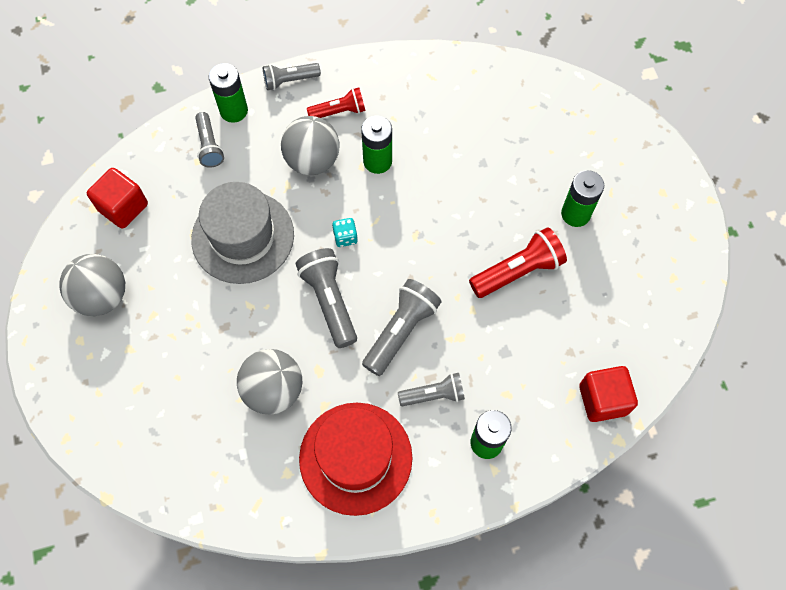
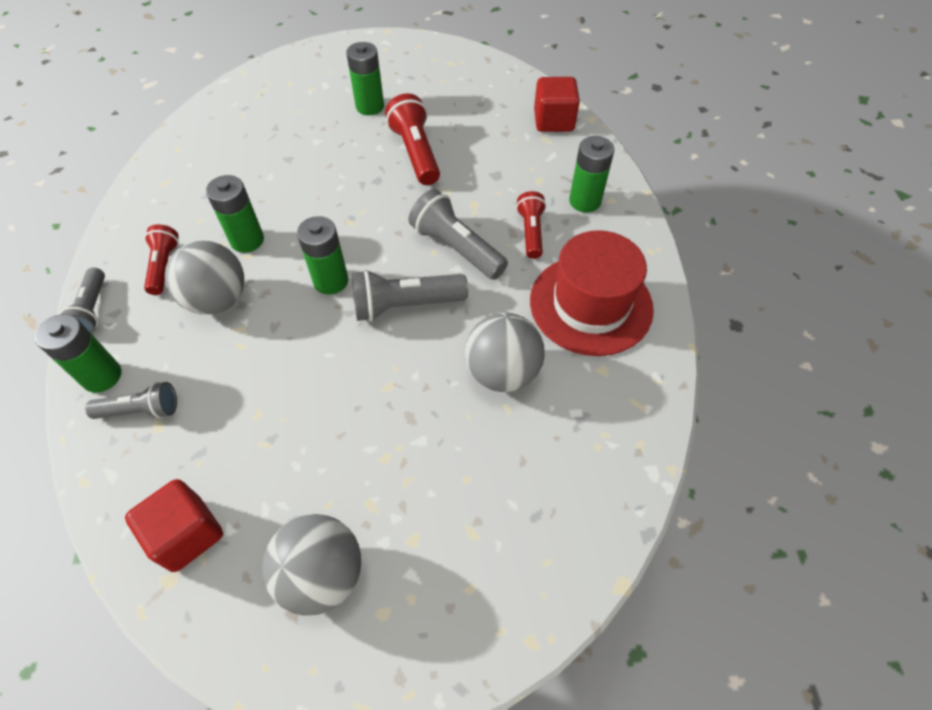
camera: 80 degrees left, 10 degrees down
(243, 237) = (292, 384): grey hat -> none
(345, 237) = (331, 281): turquoise dice -> green battery
(433, 394) = (531, 232): grey flashlight -> red flashlight

